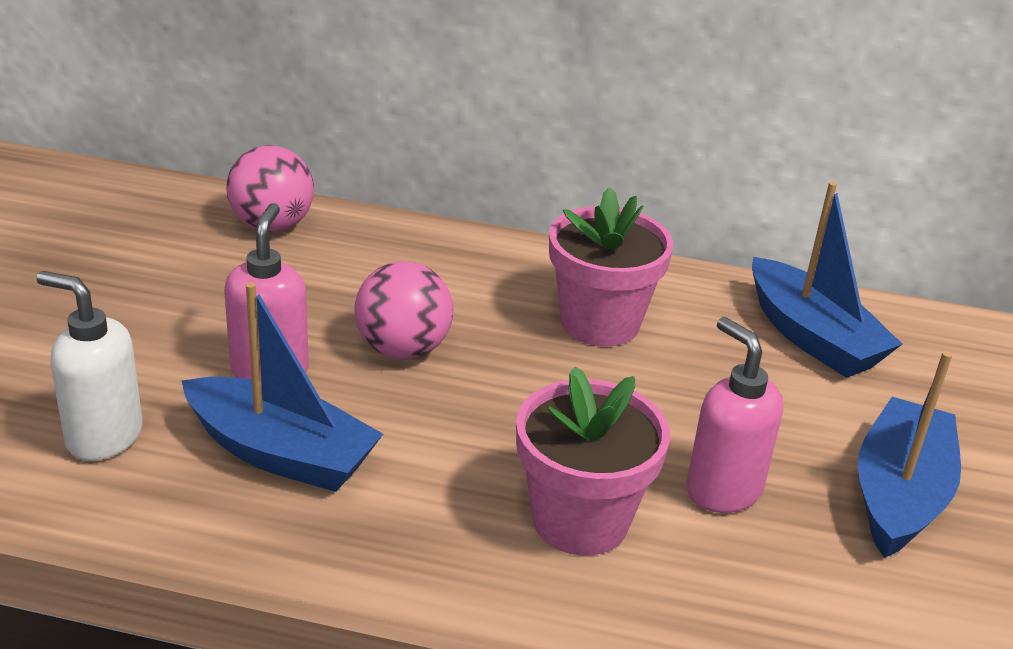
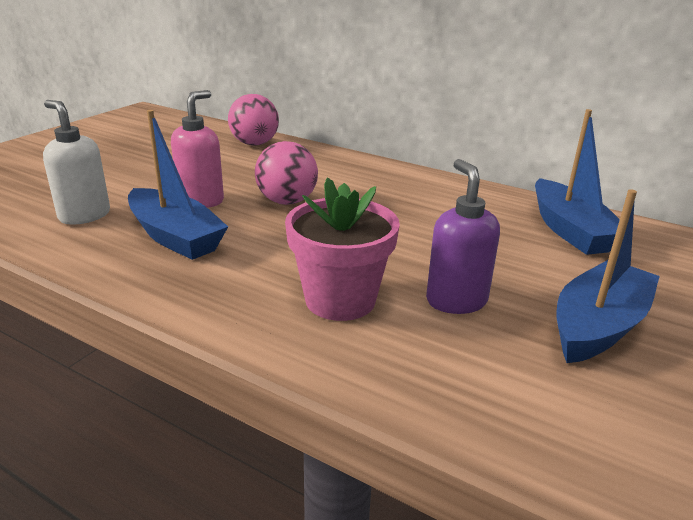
camera: 20 degrees right, 5 degrees down
(600, 323) = (421, 205): pink flower pot -> none
(722, 490) = (456, 300): pink soap dispenser -> purple soap dispenser

